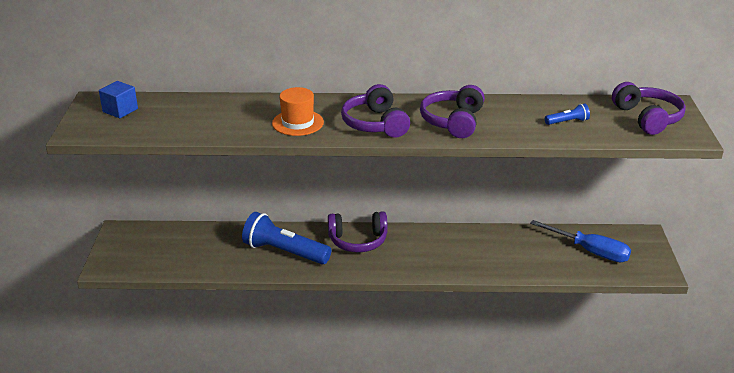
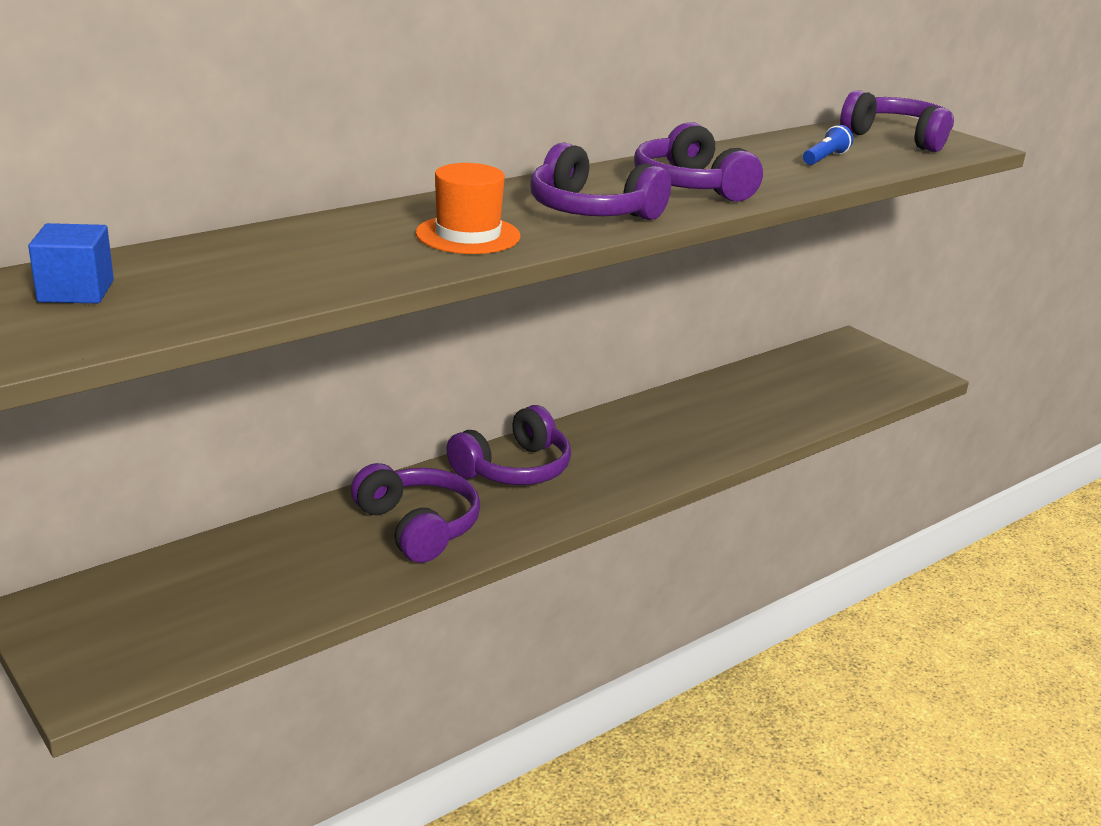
camera: 40 degrees left, 5 degrees down
(284, 252) = (418, 526): blue flashlight -> purple headphones
(590, 251) = (822, 378): blue screwdriver -> none

